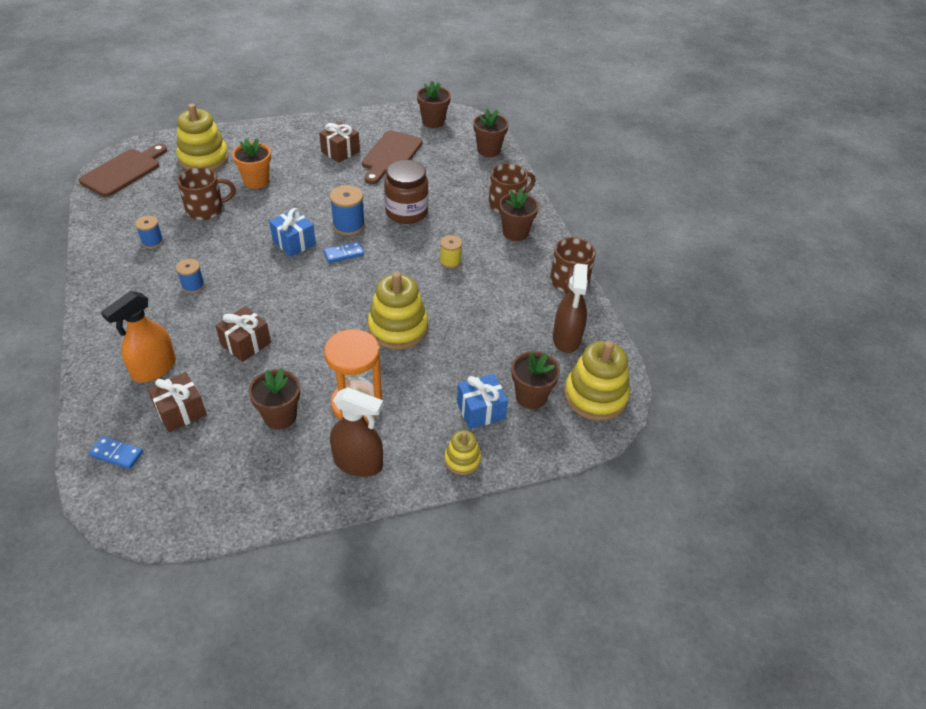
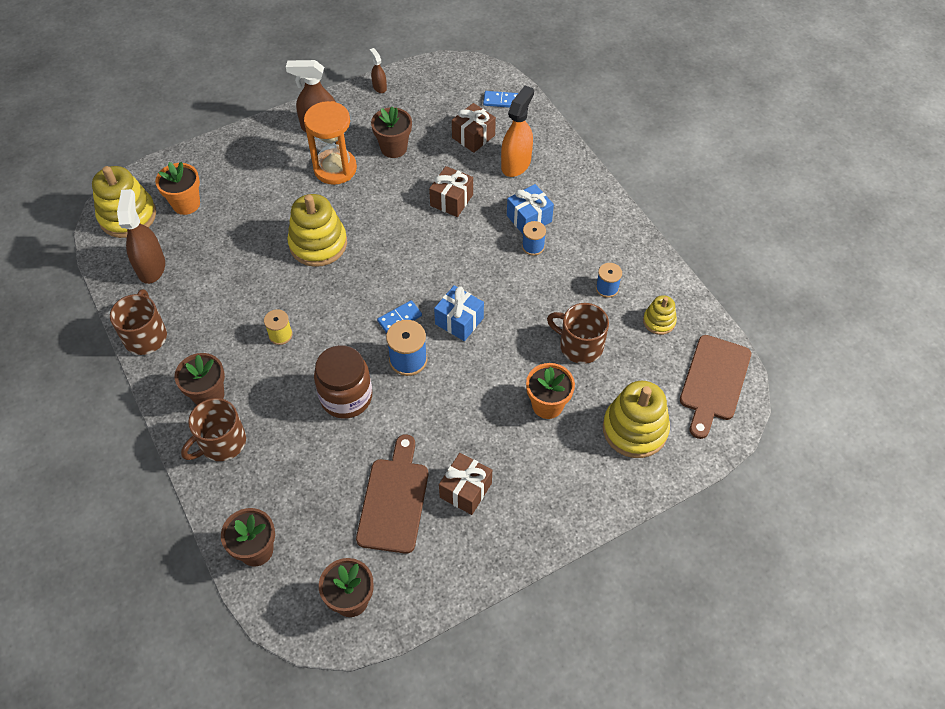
camera: 170 degrees right, 10 degrees up
(206, 209) = (580, 345): brown mug -> brown mug turned 60 degrees clockwise
(260, 511) = (379, 87): none -> brown spray bottle
(462, 460) = (240, 145): yellow stacking toy -> yellow stacking toy (659, 321)
(481, 410) = (229, 184): blue gift -> blue gift (529, 218)
(531, 397) = (186, 204): brown flower pot -> orange flower pot

